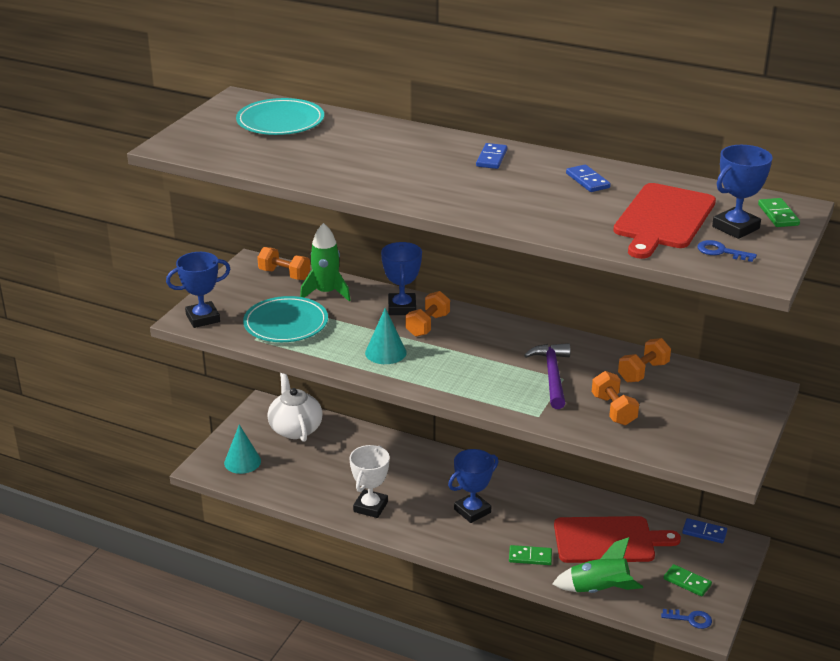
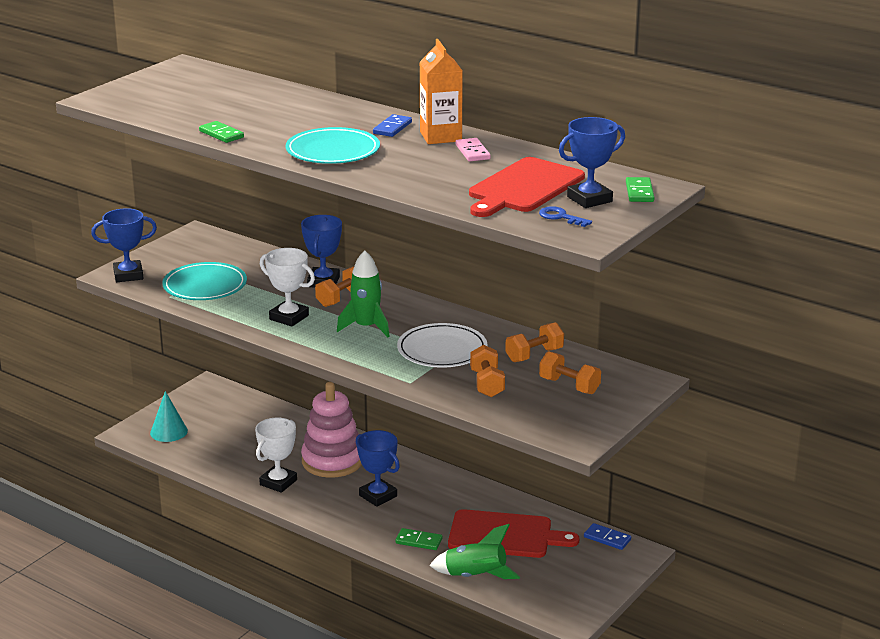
camera: 10 degrees right, 5 degrees down
(280, 121) = (211, 85): turquoise plate -> turquoise plate (333, 151)
(284, 274) = (223, 245): orange dumbbell -> orange dumbbell (569, 386)
(295, 429) = (232, 408): white teapot -> none
(326, 292) = (256, 263): green rocket -> green rocket (366, 327)
(385, 352) = (289, 317): turquoise cone -> white trophy
(414, 477) = (332, 461): none -> pink stacking toy
(472, 511) = (378, 496): blue trophy -> blue trophy turned 75 degrees clockwise
(545, 164) = (440, 136): none -> orange carton
(552, 375) = (442, 350): purple hammer -> white plate
(587, 181) = (472, 152): blue domino -> pink domino
(687, 582) = (569, 579): green domino -> green domino (221, 134)
(691, 619) = (558, 611): blue key -> none

